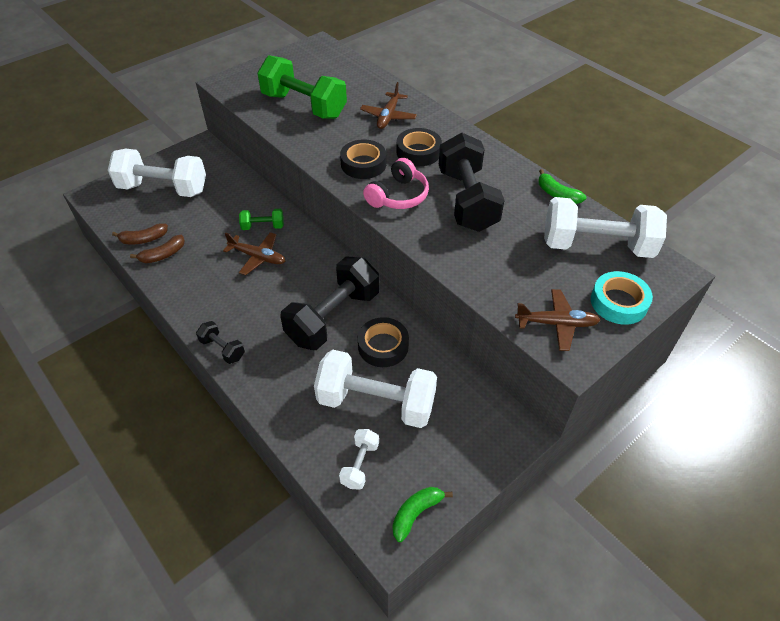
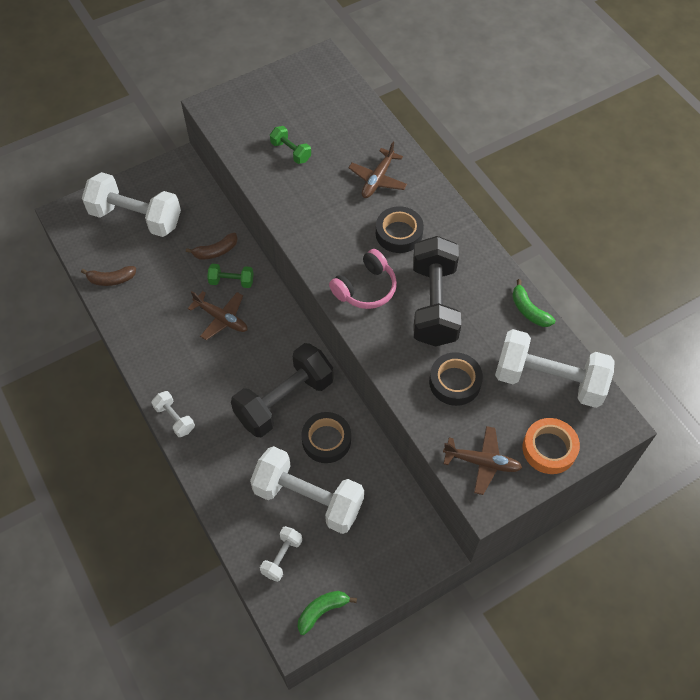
camera: 10 degrees right, 10 degrees up
(163, 255) = (129, 301): brown banana -> brown banana (216, 251)
(222, 349) = (175, 418): black dumbbell -> white dumbbell
(304, 106) = (291, 152): green dumbbell -> green dumbbell, size x0.47
(363, 164) = (338, 242): black tape -> black tape (455, 382)
(618, 302) = (549, 449): turquoise tape -> orange tape

